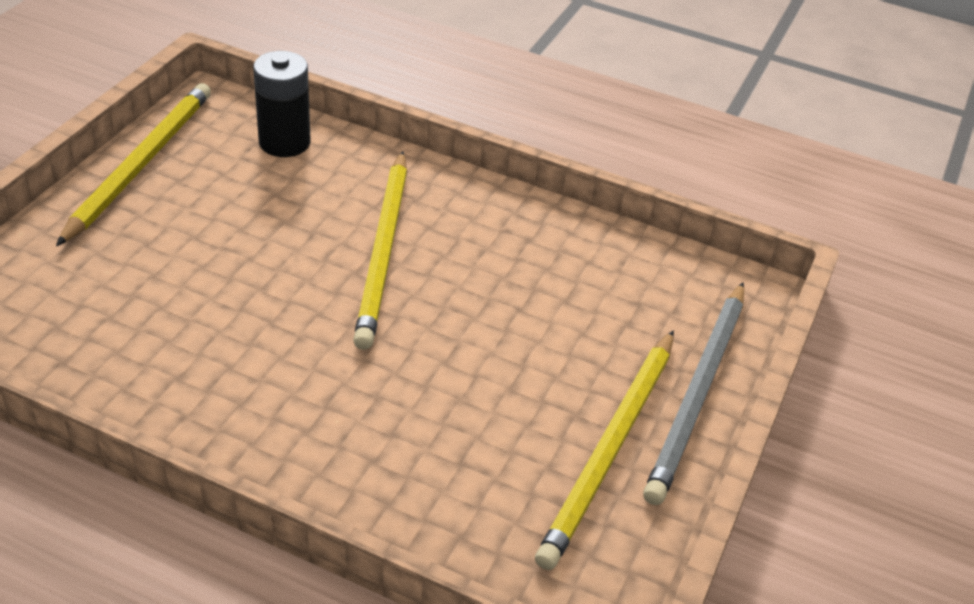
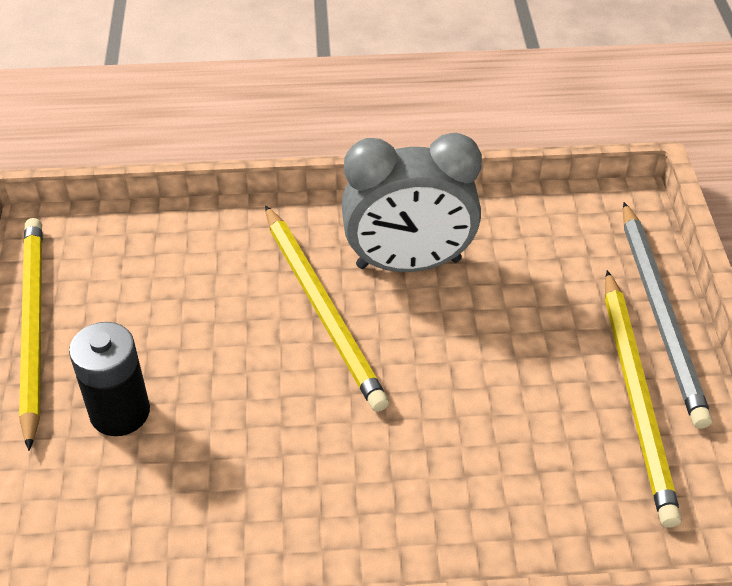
camera: 25 degrees left, 5 degrees up
(284, 142) = (149, 243): black battery -> black battery (120, 412)
(492, 249) = (408, 264): none -> grey clock

